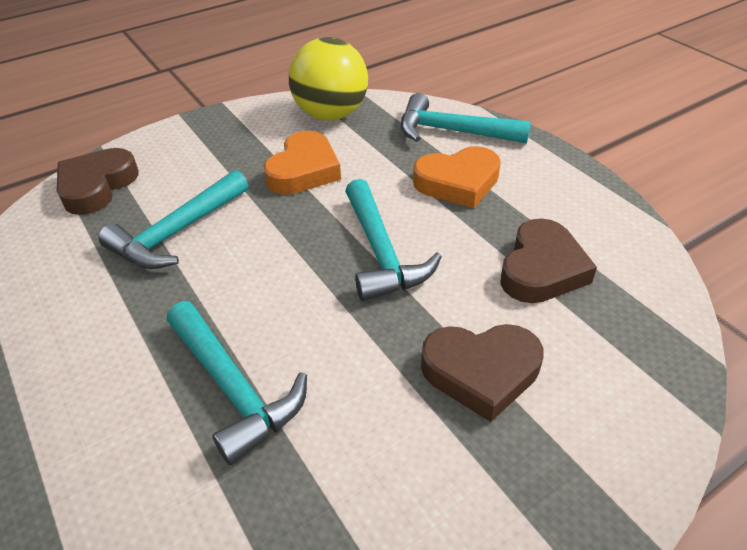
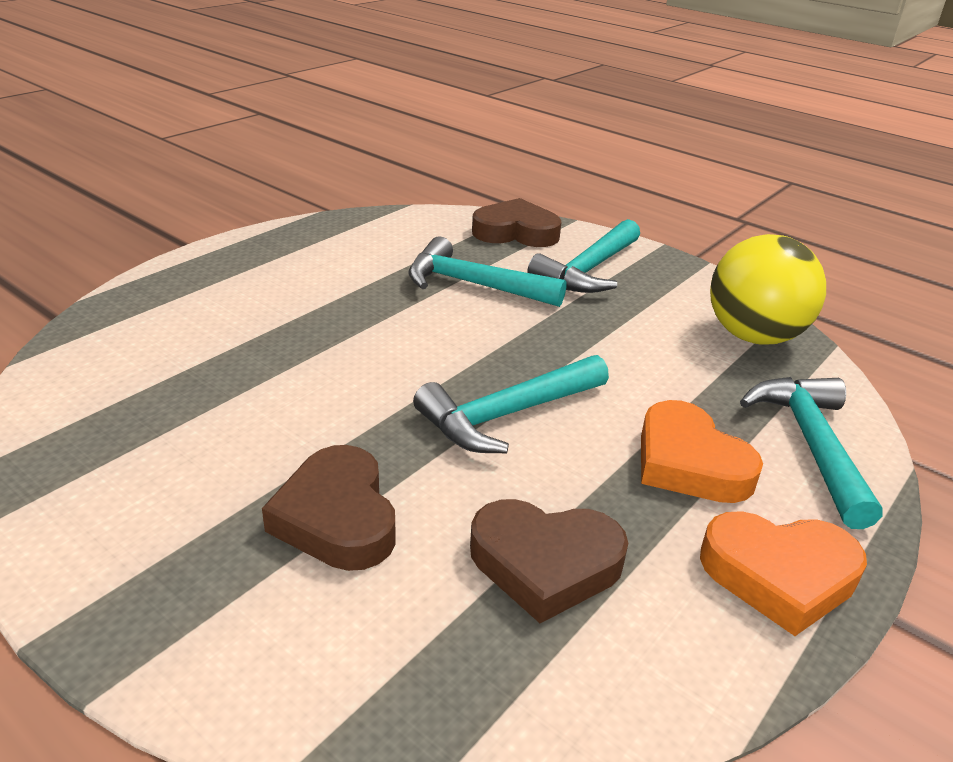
camera: 70 degrees right, 10 degrees down
(234, 388) = (284, 356): turquoise hammer -> turquoise hammer (588, 270)
(304, 170) = (623, 337): orange heart -> orange heart (779, 575)

